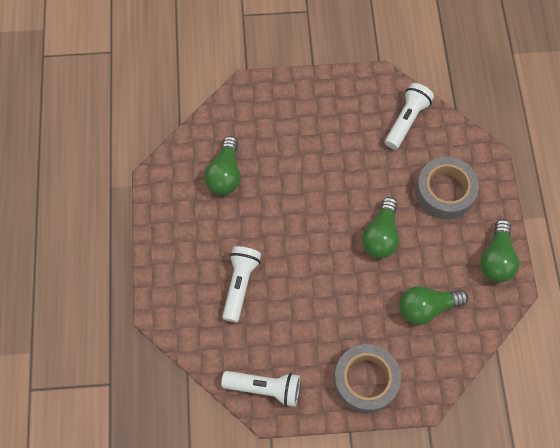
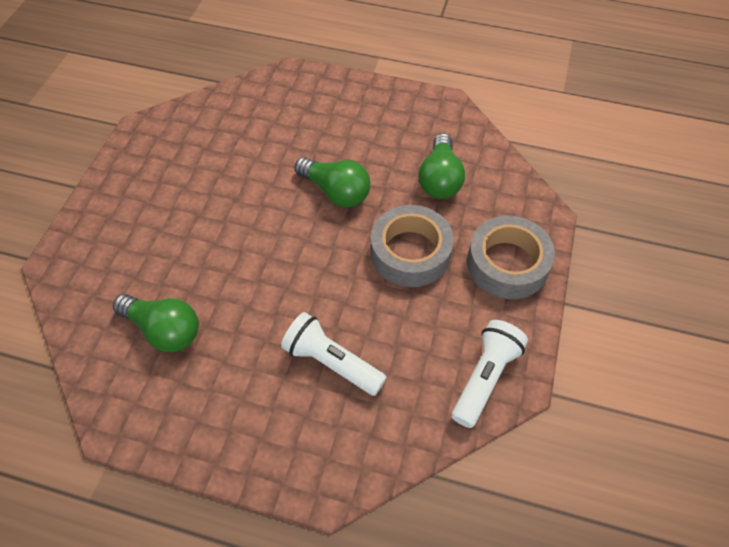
camera: 70 degrees left, 10 degrees down
(406, 120) = (208, 123): white flashlight -> none
(445, 192) = (312, 119): grey tape -> grey tape (410, 253)
(496, 259) = (408, 105): green light bulb -> none

